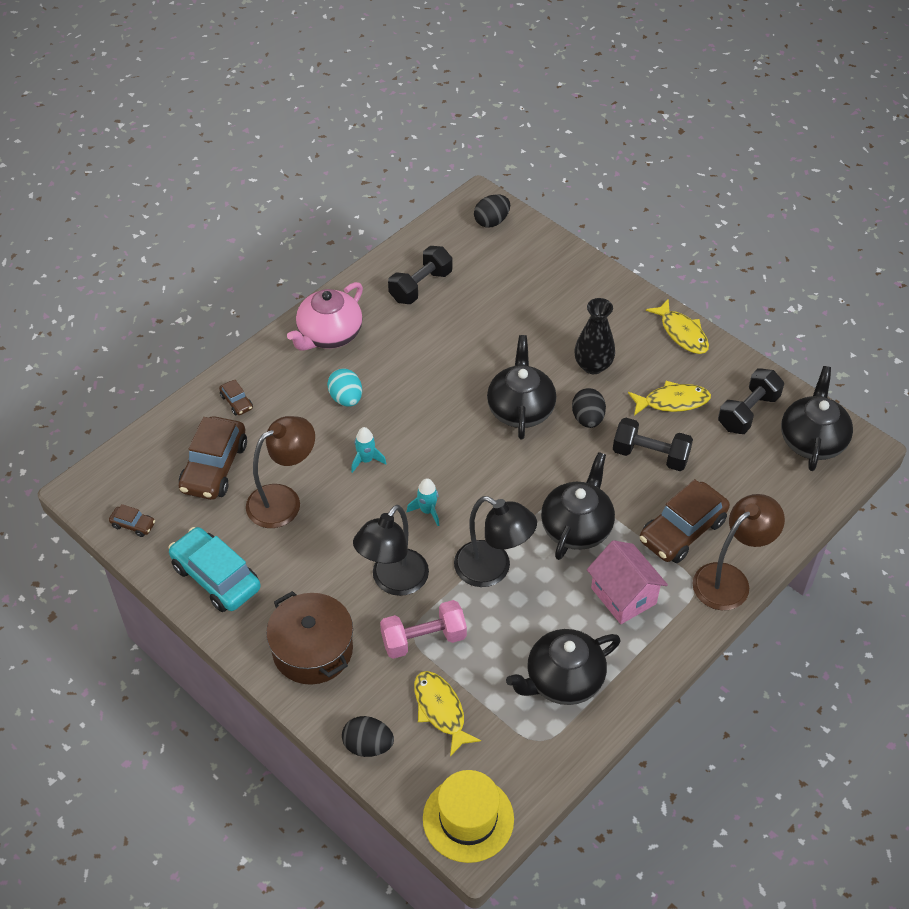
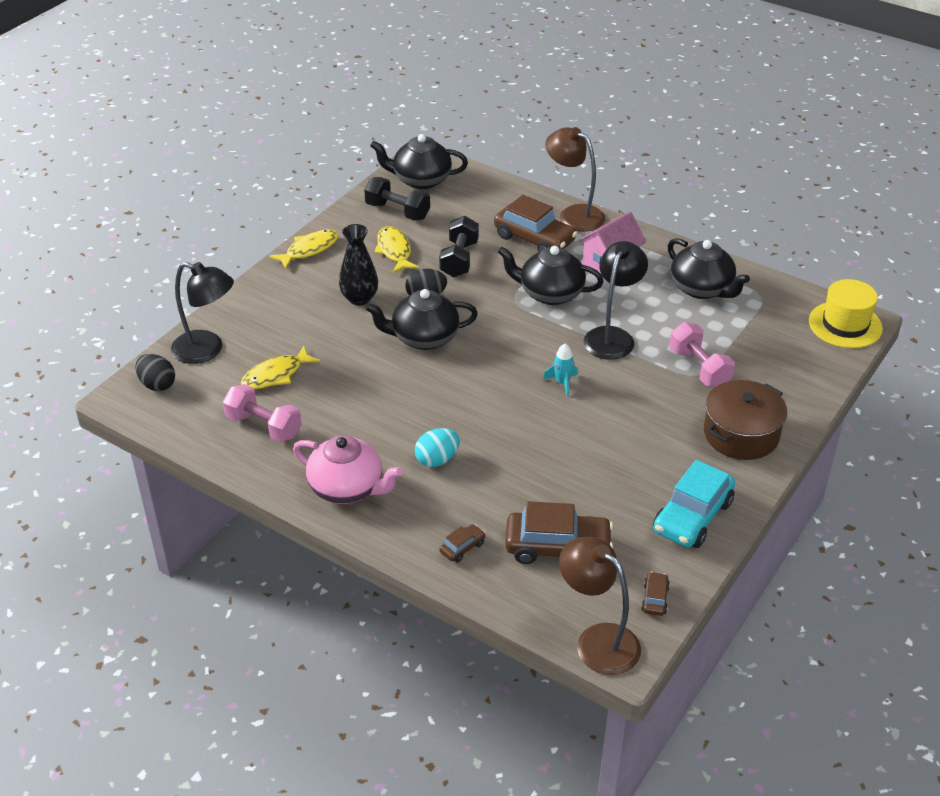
camera: 100 degrees left, 10 degrees down
(284, 500) = (583, 484): brown lamp -> brown lamp (597, 641)
(366, 460) = (514, 432): turquoise rocket -> none
(368, 745) = (814, 386): black egg -> none
(393, 581) = (648, 394): black lamp -> black lamp (207, 350)
(420, 286) = (264, 426): black dumbbell -> pink dumbbell
(441, 710) = (761, 350): yellow fish -> yellow fish (276, 375)

